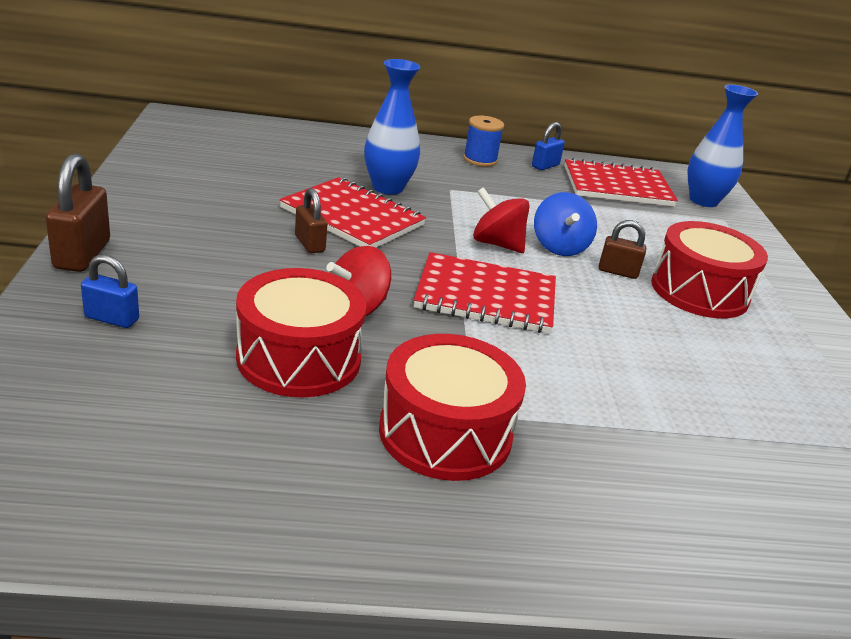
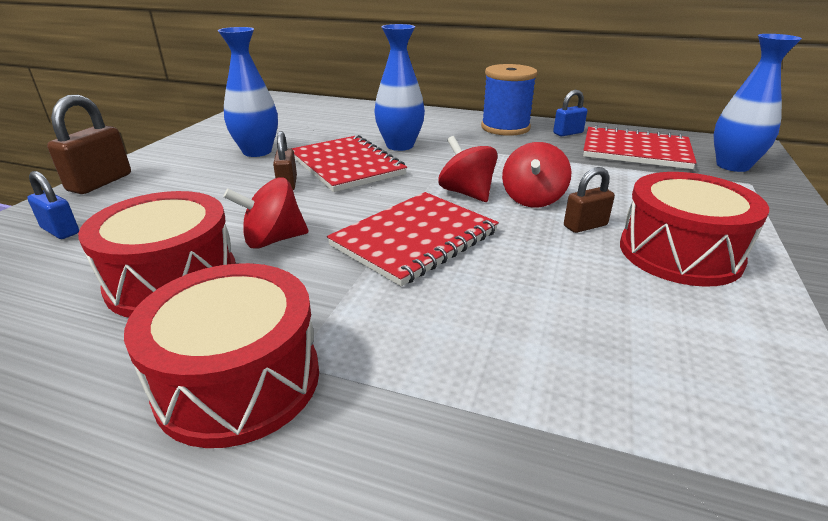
camera: 25 degrees right, 0 degrees up
(232, 202) = (257, 151): none -> blue vase
(480, 160) = (505, 128): blue spool -> blue spool, size x1.55
(486, 296) = (414, 239): red notebook -> red notebook turned 75 degrees counterclockwise
(559, 247) = (532, 199): blue spinning top -> red spinning top
(617, 272) = (585, 226): brown padlock -> brown padlock turned 60 degrees counterclockwise

